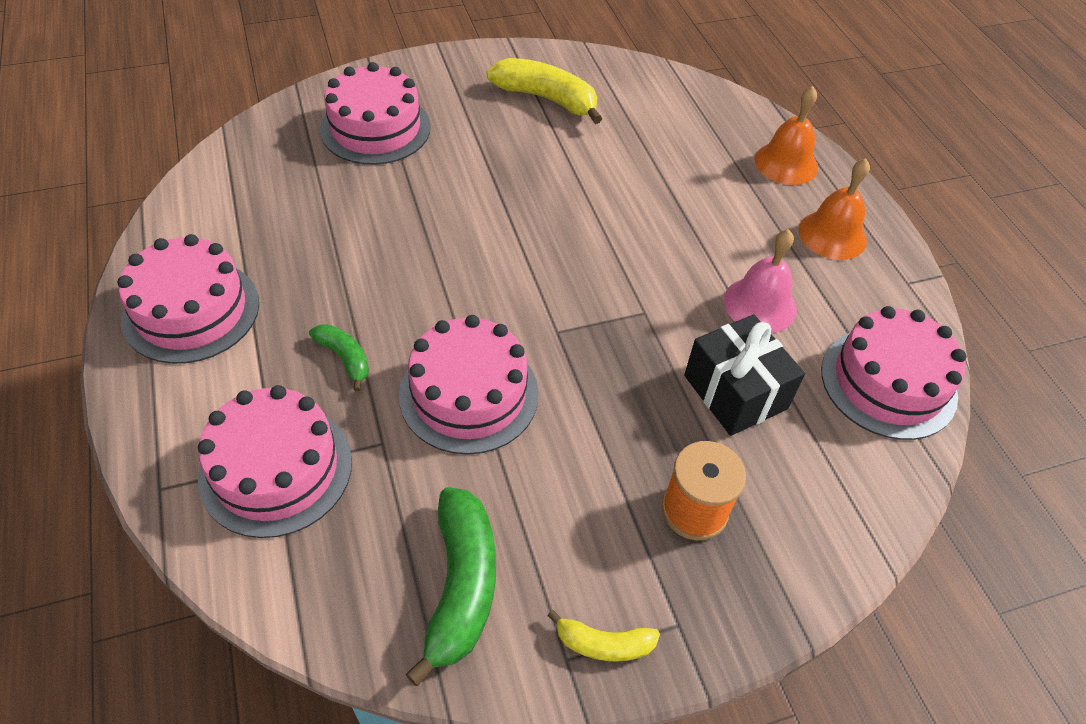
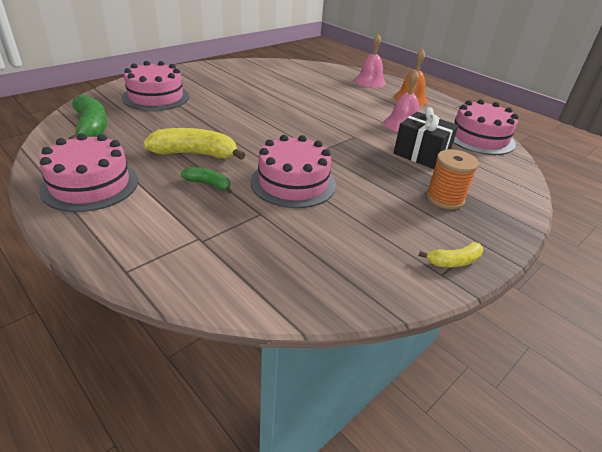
camera: 25 degrees left, 15 degrees down
(276, 469) = (202, 241): pink cake -> none
(461, 586) = (358, 261): green banana -> green banana (91, 128)
(547, 99) = (241, 76): yellow banana -> yellow banana (195, 154)
(786, 163) = (370, 81): orange bell -> pink bell

